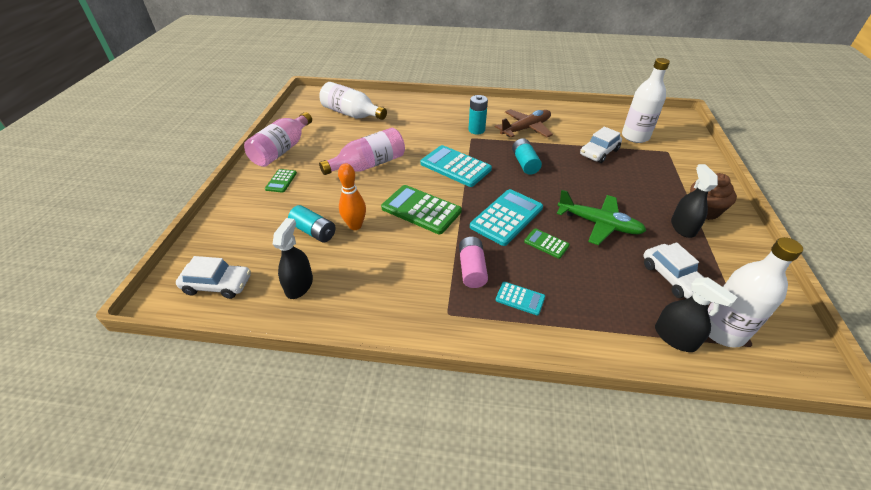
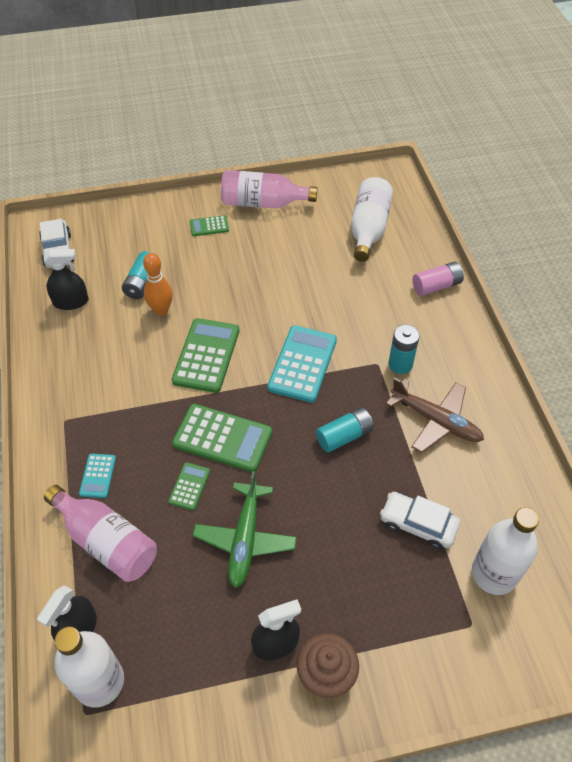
camera: 70 degrees right, 10 degrees up
(369, 165) = (268, 283): pink bottle -> pink bottle (107, 542)
(472, 269) = (128, 425): pink battery -> pink battery (436, 286)
(506, 217) = (222, 438): turquoise calculator -> green calculator
(672, 277) = (171, 628): white car -> none

